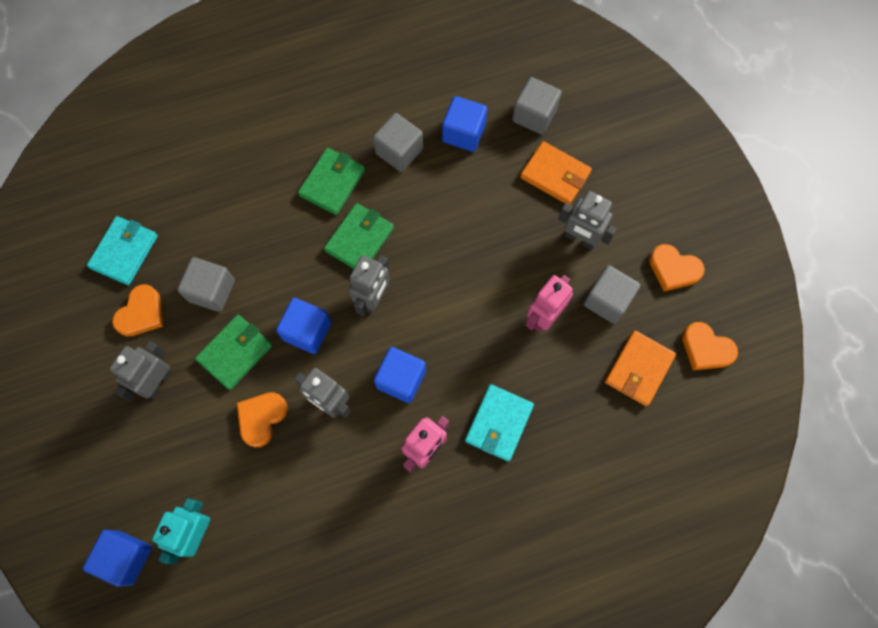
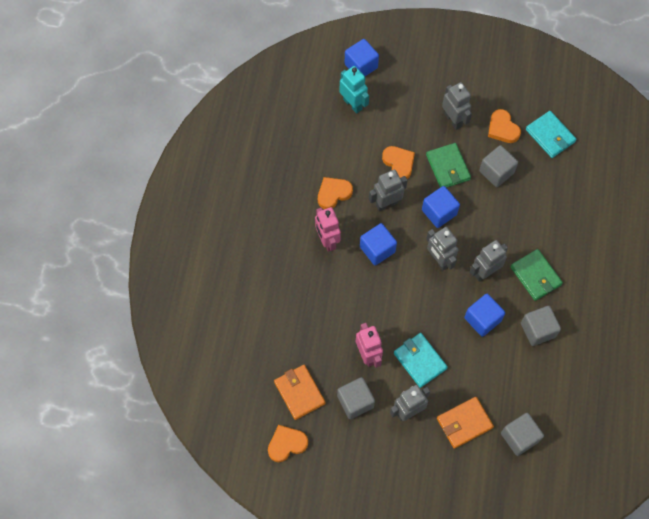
camera: 120 degrees right, 5 degrees down
(359, 239) = (485, 272): green wallet -> grey robot
(463, 133) = (530, 380): blue cube -> blue cube (482, 319)
(499, 423) = (317, 289): turquoise wallet -> turquoise wallet (420, 361)
(673, 269) = (351, 459): orange heart -> orange heart (333, 193)

